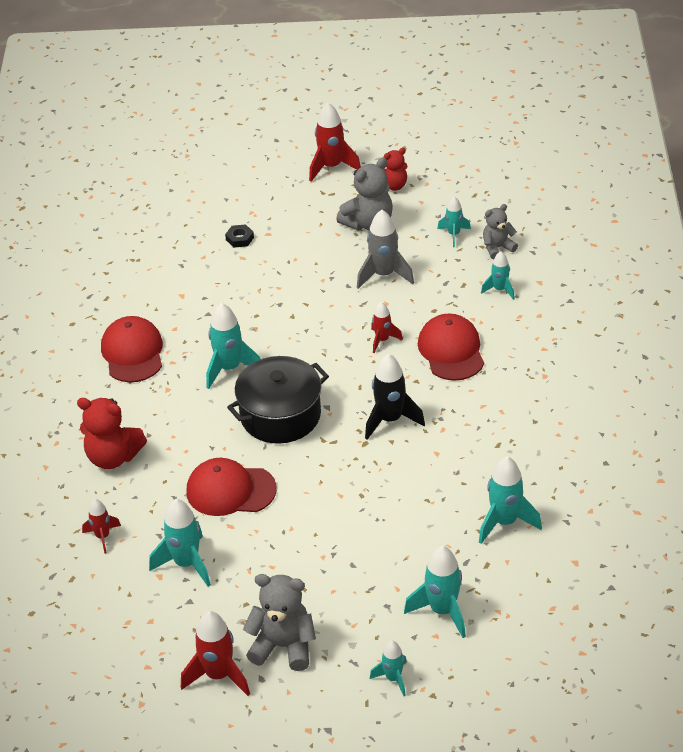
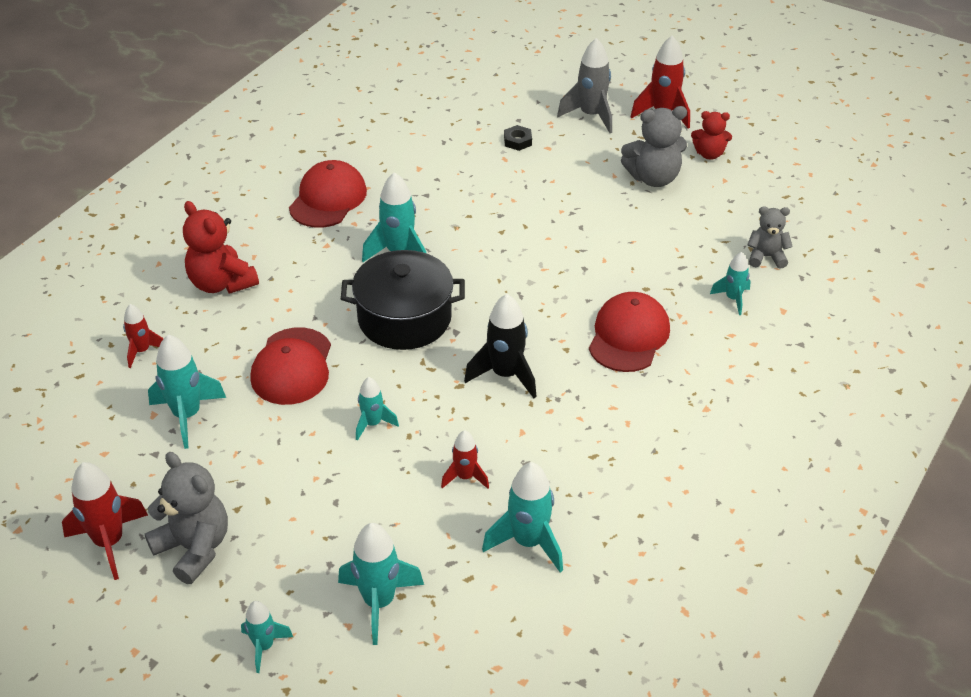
camera: 30 degrees right, 0 degrees up
(230, 490) = (292, 366): red cap -> red cap turned 120 degrees counterclockwise
(382, 340) = (568, 293): red rocket -> red rocket (465, 477)
(384, 275) = (625, 232): grey rocket -> grey rocket (591, 115)
(454, 234) = (731, 225): turquoise rocket -> turquoise rocket (373, 424)

